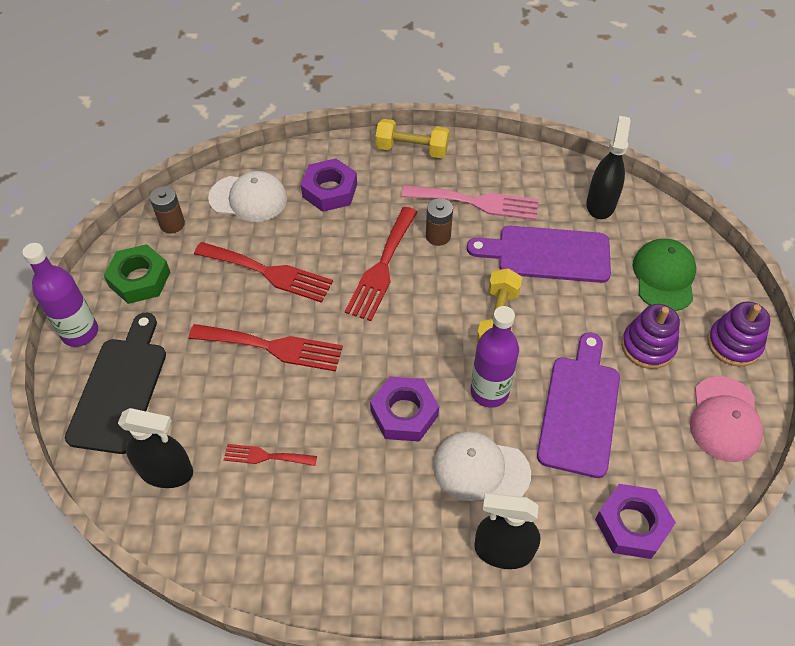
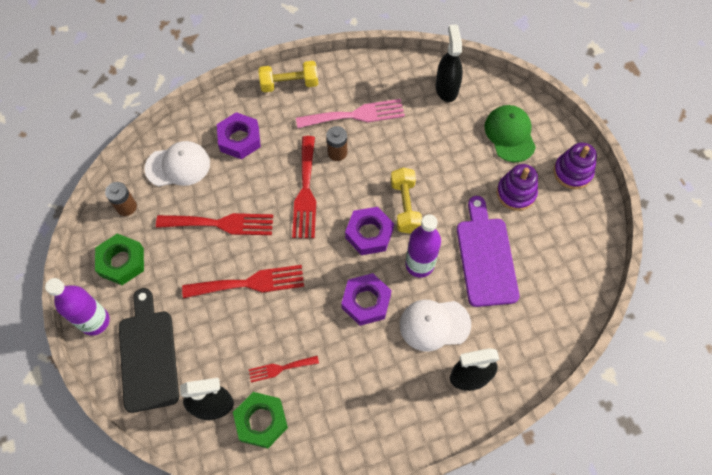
camera: 20 degrees left, 10 degrees up
(215, 510) = (261, 421): none -> green nut
(547, 254) = (422, 142): purple cutting board -> none
(632, 524) = (547, 328): purple nut -> purple nut (369, 233)
(724, 419) = (583, 231): pink cap -> none

